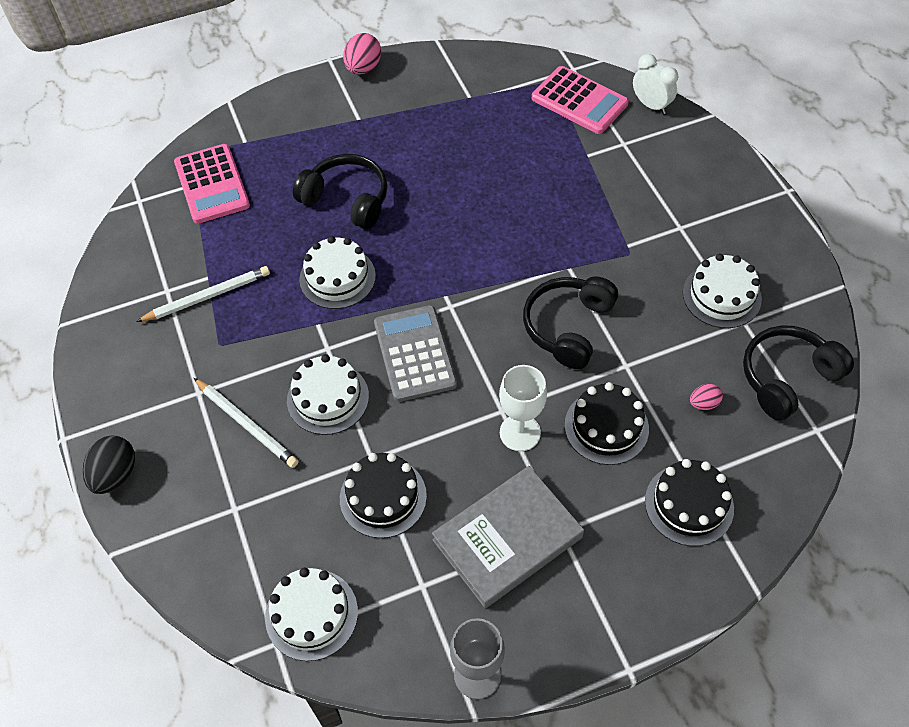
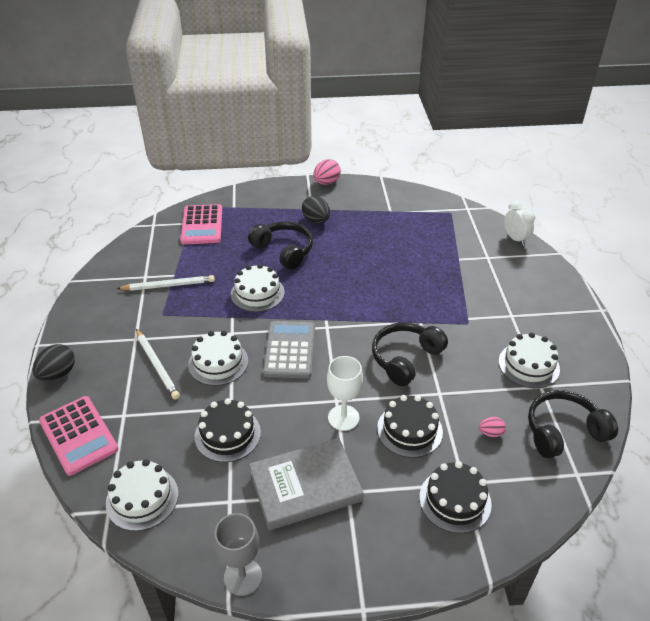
camera: 15 degrees right, 15 degrees down
(373, 138) = (316, 220): none -> black egg
(579, 101) = (465, 227): pink calculator -> pink calculator (78, 435)

